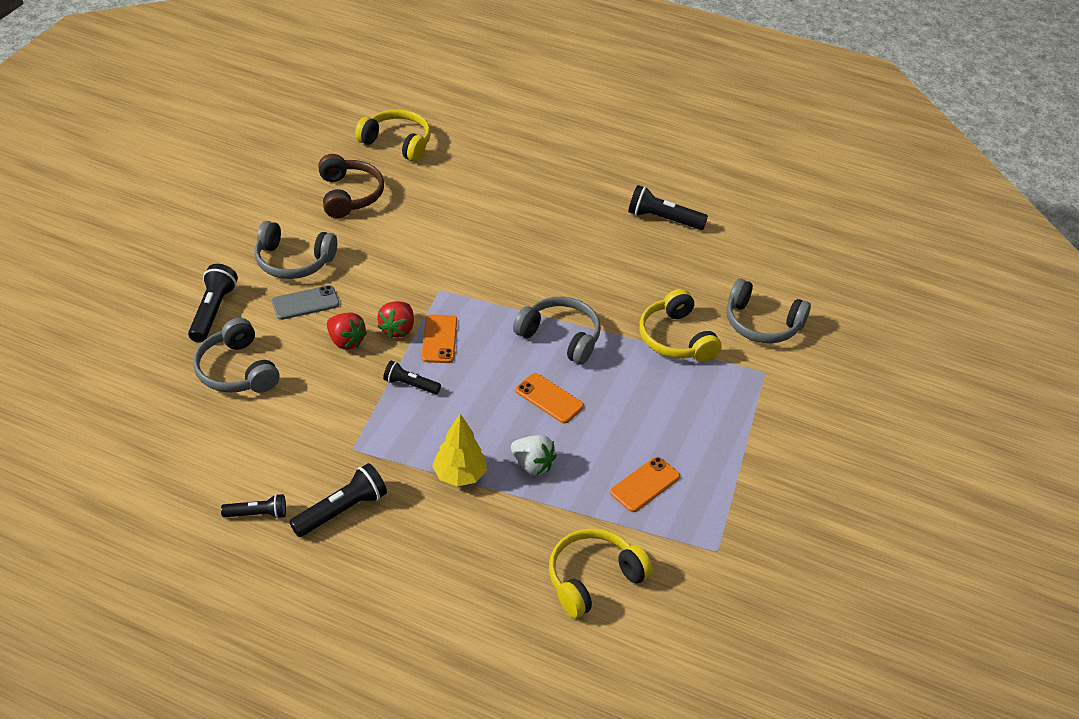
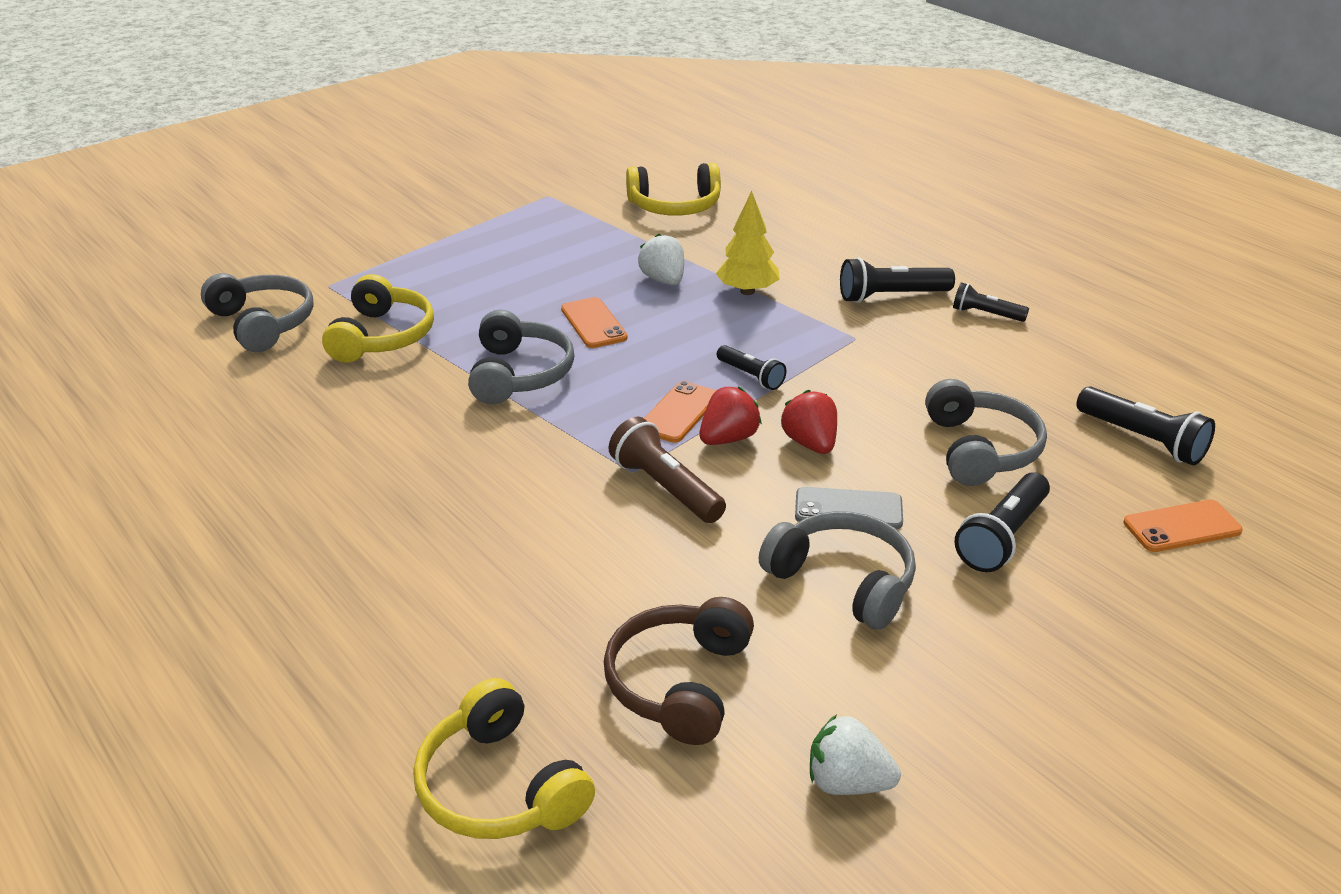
camera: 150 degrees left, 10 degrees down
(261, 180) = (847, 783): none -> white strawberry
(414, 285) = (665, 488): none -> brown flashlight
(560, 337) = (519, 374): grey headphones -> grey headphones turned 150 degrees counterclockwise
(645, 484) = (564, 243): orange phone -> orange phone (1182, 527)
(663, 219) = (200, 474): black flashlight -> black flashlight (1142, 440)

